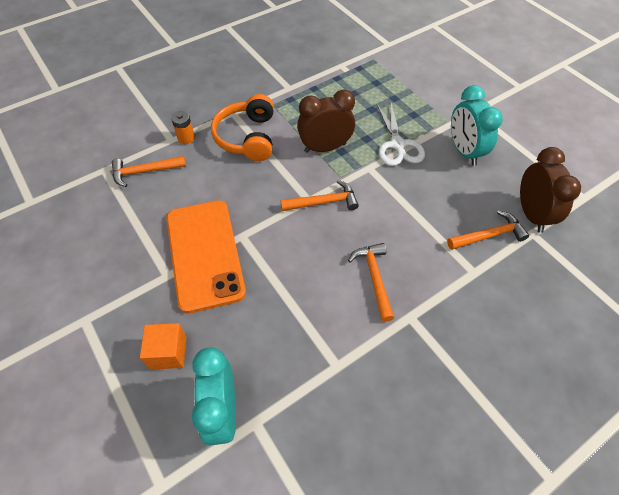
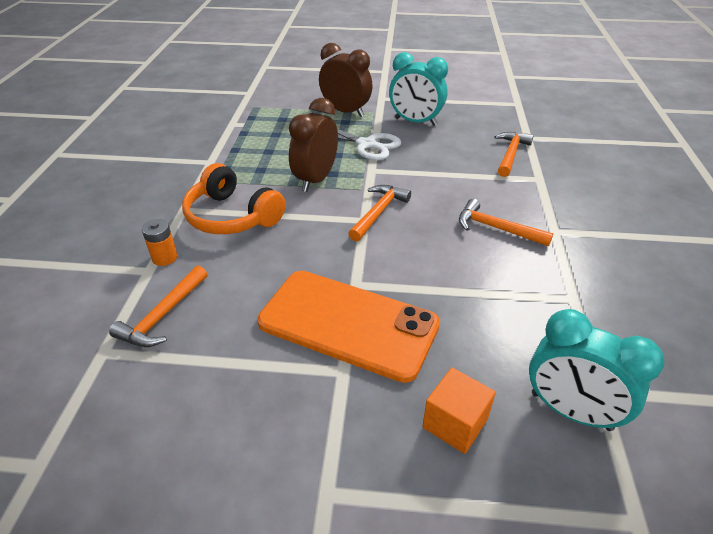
camera: 50 degrees left, 15 degrees down
(531, 214) = (510, 128): brown clock -> brown clock (345, 112)

